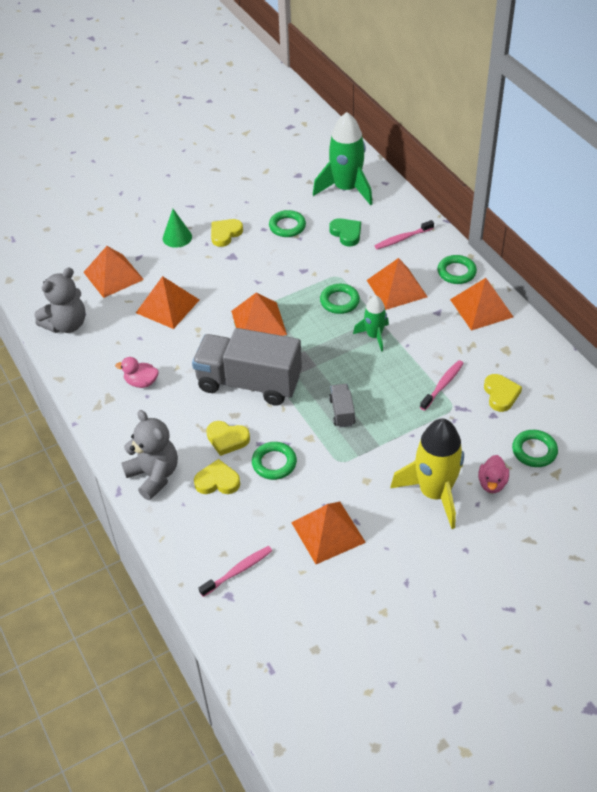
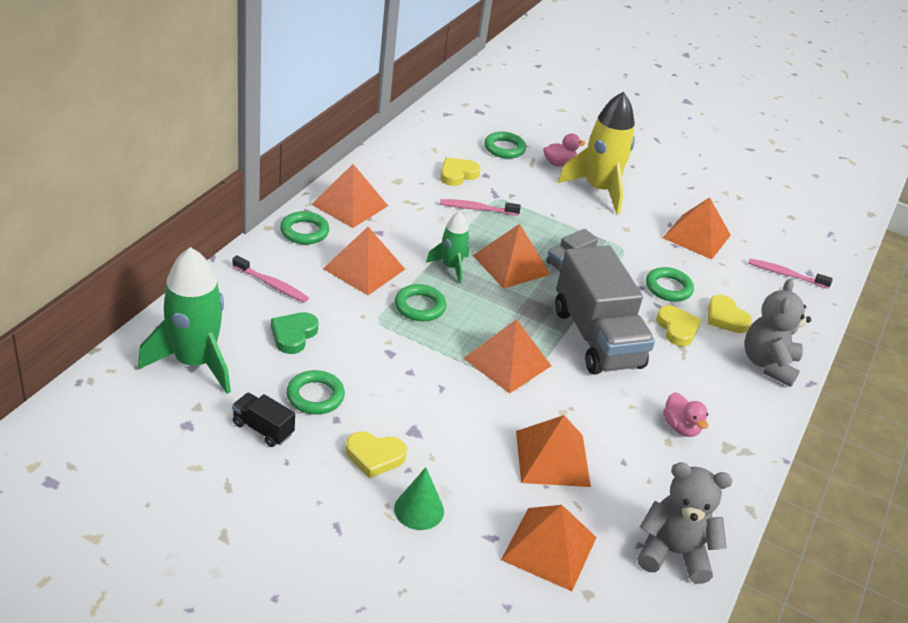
camera: 130 degrees left, 10 degrees down
(276, 200) = (263, 429): none -> black truck
(358, 373) = (511, 264): none -> orange pyramid

